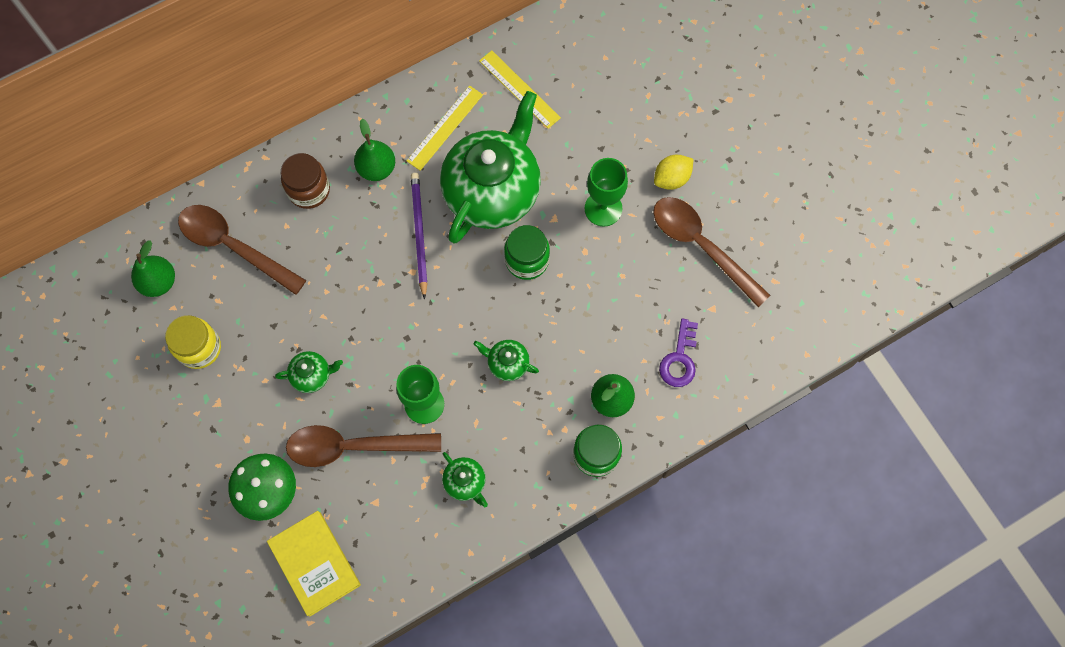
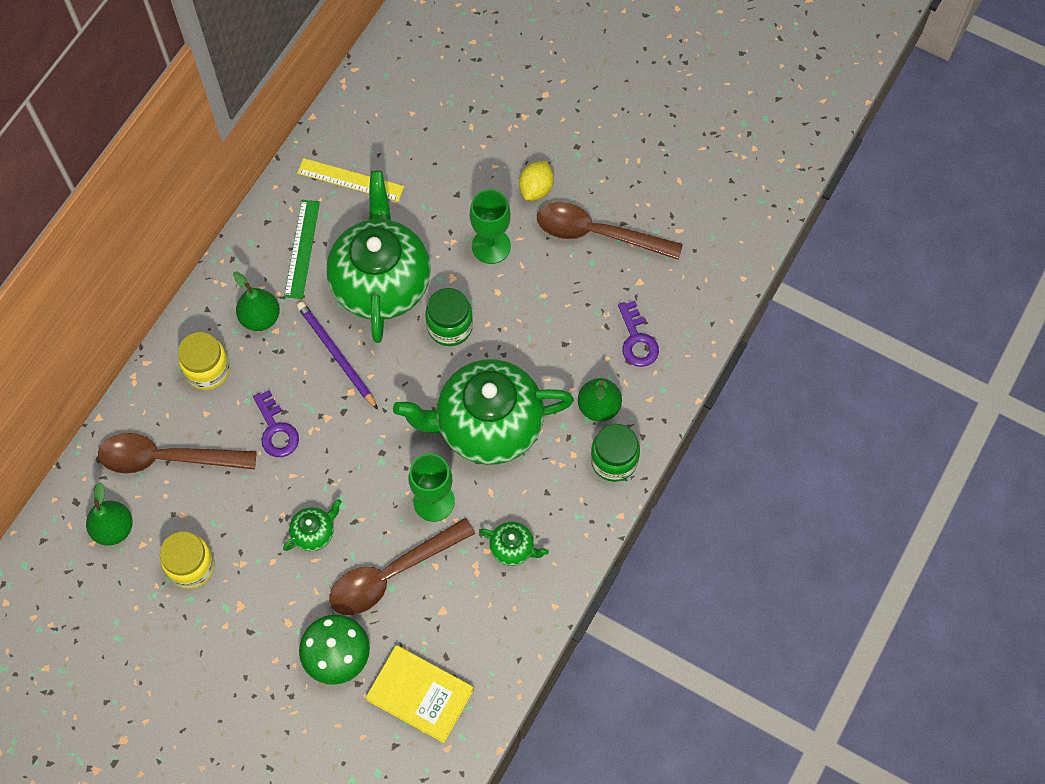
camera: 30 degrees left, 5 degrees down
(309, 190) = (207, 370): brown jar -> yellow jar
(333, 271) = (276, 430): none -> purple key
(445, 128) = (302, 249): yellow ruler -> green ruler
(507, 363) = (487, 425): green teapot -> green teapot, size x2.46

